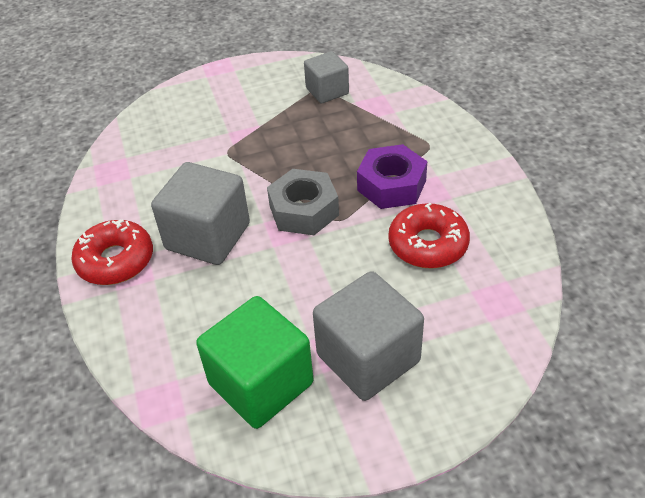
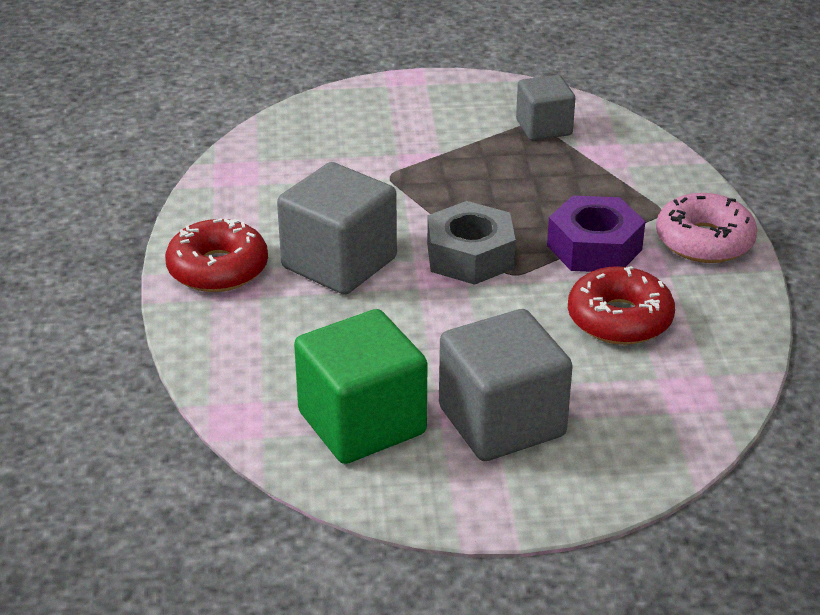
camera: 10 degrees right, 10 degrees down
(467, 164) = (704, 241): none -> pink donut

